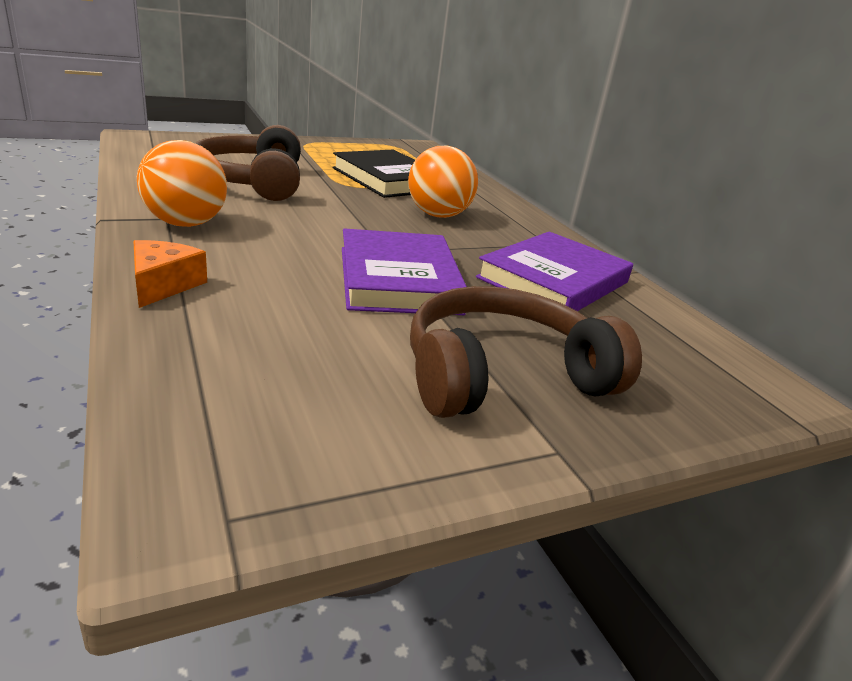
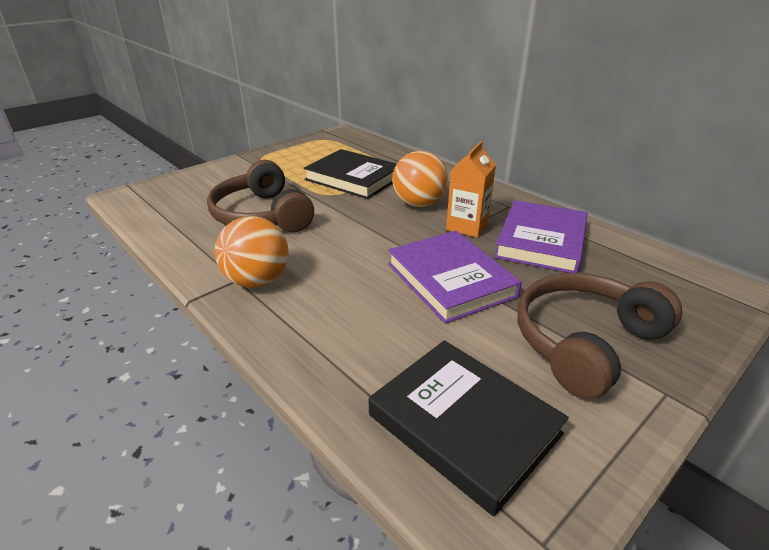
camera: 15 degrees left, 5 degrees up
(163, 285) = (303, 351): orange cheese -> none
(263, 392) = (463, 424): none -> black book
(474, 245) = (467, 226): none -> orange carton

